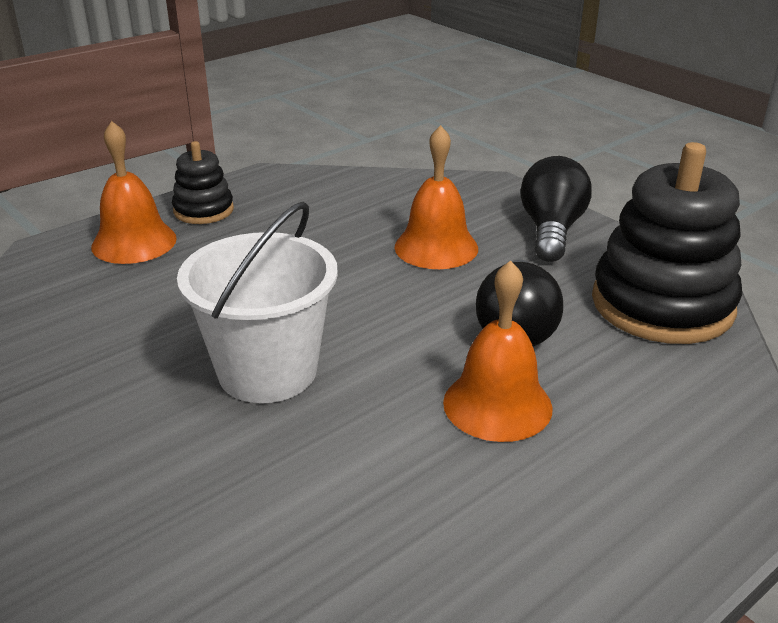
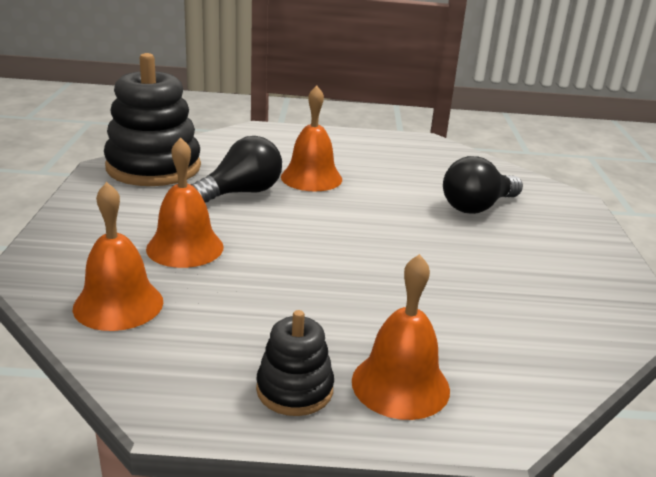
camera: 140 degrees left, 5 degrees down
(267, 371) = (400, 236): white bucket -> none
(392, 196) = (118, 304): none -> orange bell
(551, 231) = (96, 219): black light bulb -> black light bulb (477, 207)

